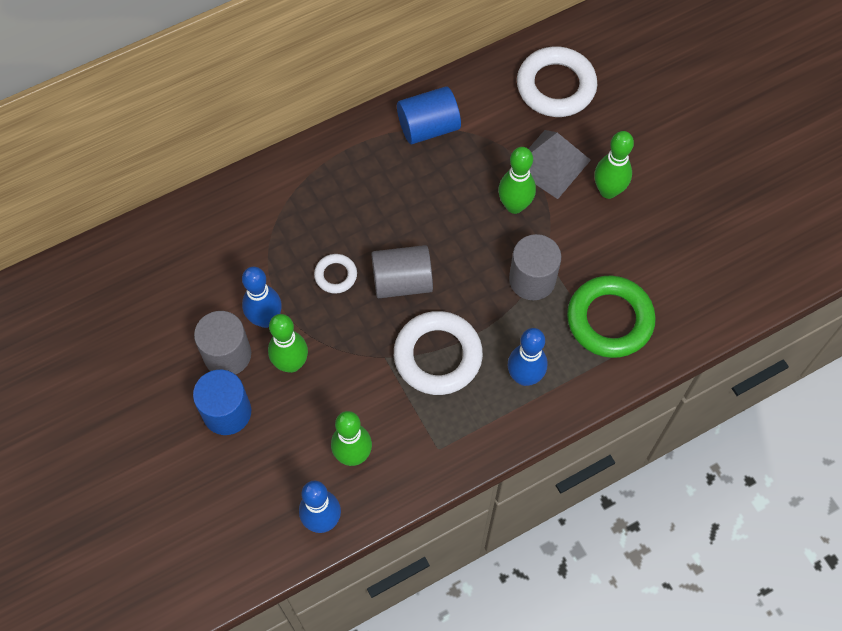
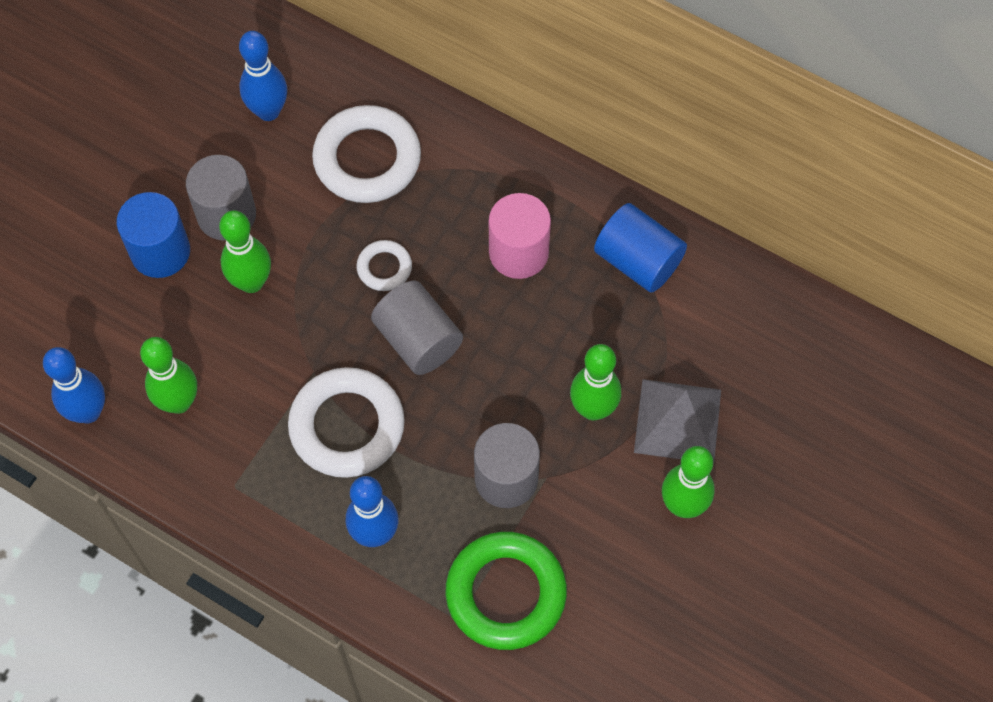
camera: 60 degrees right, 0 degrees up
(266, 319) = (290, 228): blue bowling pin -> blue bowling pin (268, 111)
(377, 190) = (518, 252): none -> pink cylinder
(556, 86) = (792, 371): white ring -> white ring (367, 159)

